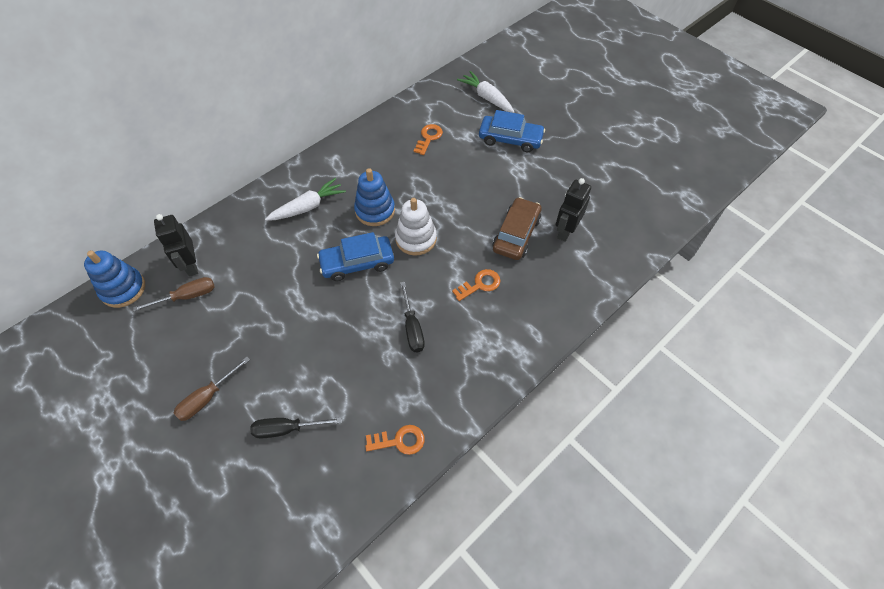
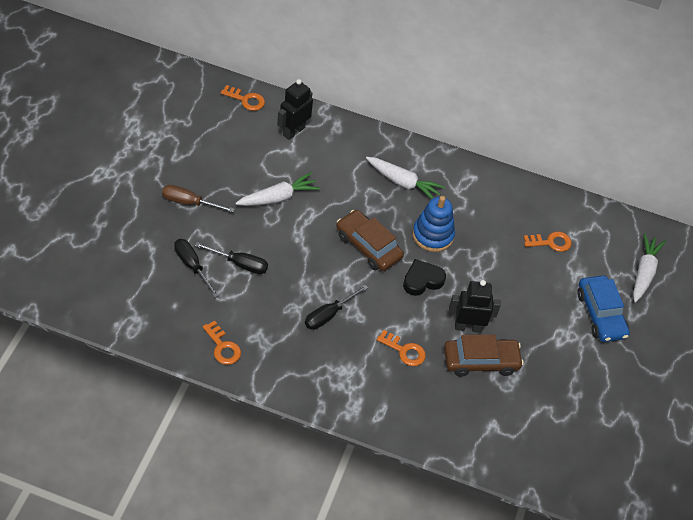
camera: 55 degrees right, 5 degrees down
(123, 289) = (246, 100): blue stacking toy -> orange key
(187, 296) = (264, 144): brown screwdriver -> none
(257, 312) = (278, 197): none -> white carrot
(311, 381) = (240, 264): none -> black screwdriver
(357, 263) = (368, 246): blue car -> brown car
(416, 239) = (422, 280): white stacking toy -> black heart
(565, 231) = (512, 403): black robot -> black robot (468, 327)

